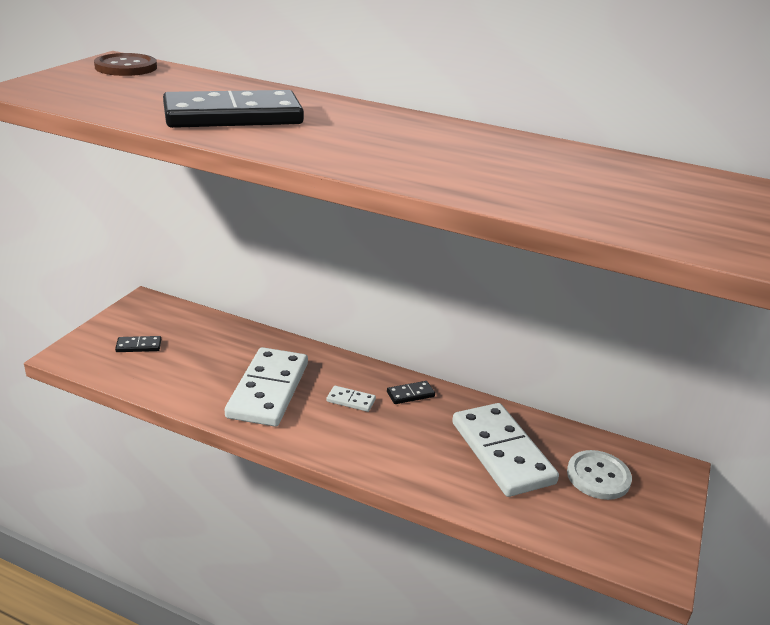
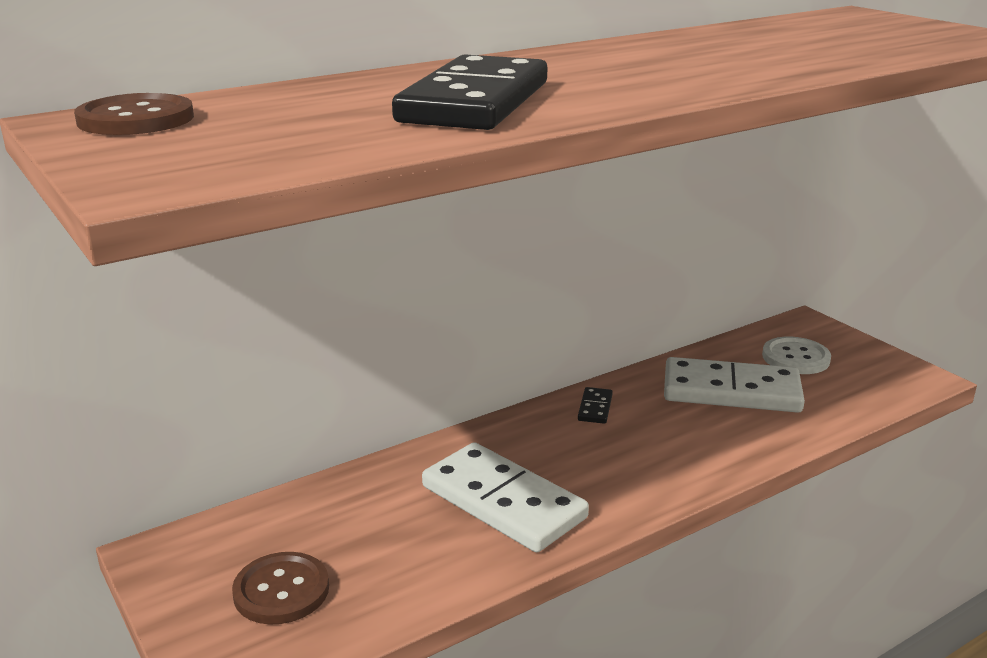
camera: 55 degrees left, 5 degrees down
(138, 346) = (281, 590): black domino -> brown button
(351, 400) = (575, 449): white domino -> none

